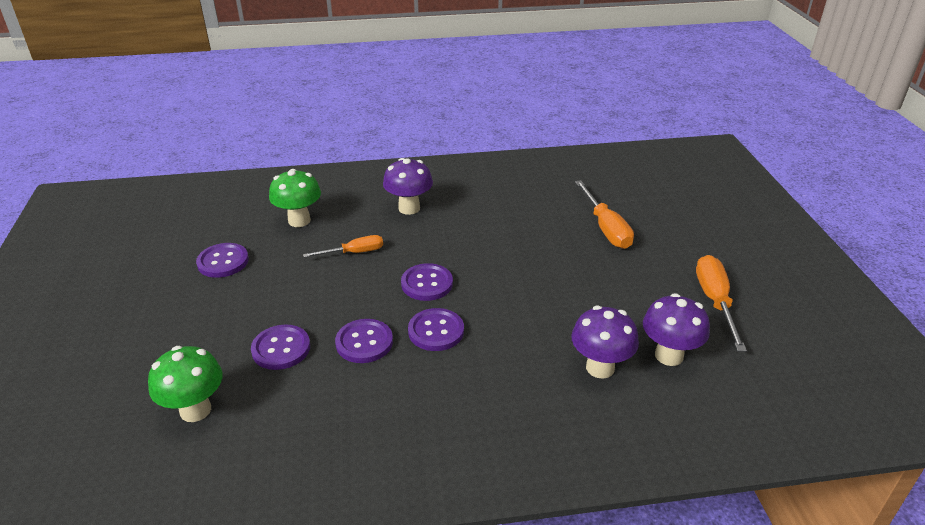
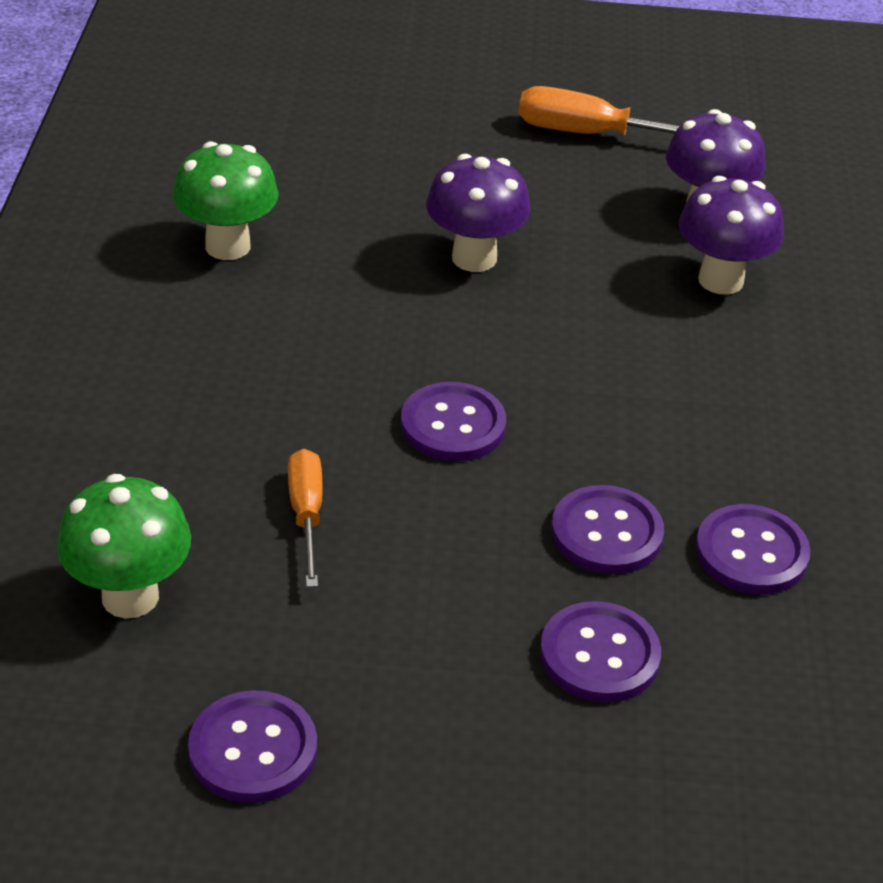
camera: 80 degrees left, 5 degrees up
(195, 410) = (754, 794): green mushroom -> green mushroom (228, 246)
(409, 208) = (168, 408): purple mushroom -> purple mushroom (474, 258)
(436, 331) = (596, 436): purple button -> purple button (751, 553)
(605, 228) = (360, 179): orange screwdriver -> none

